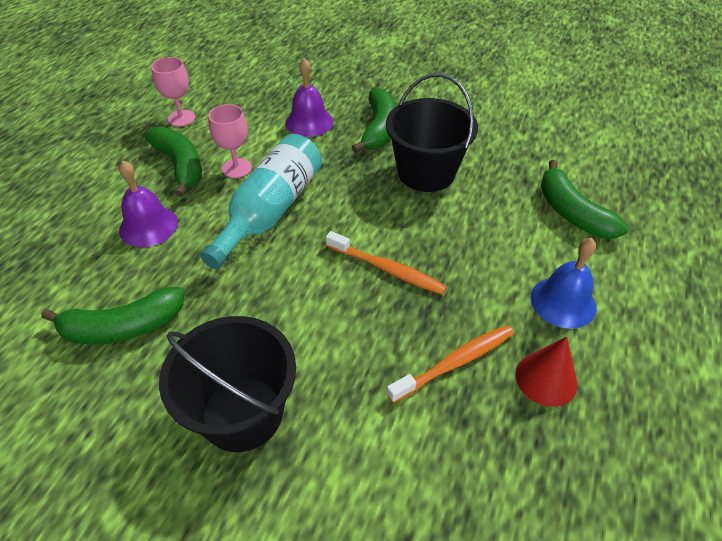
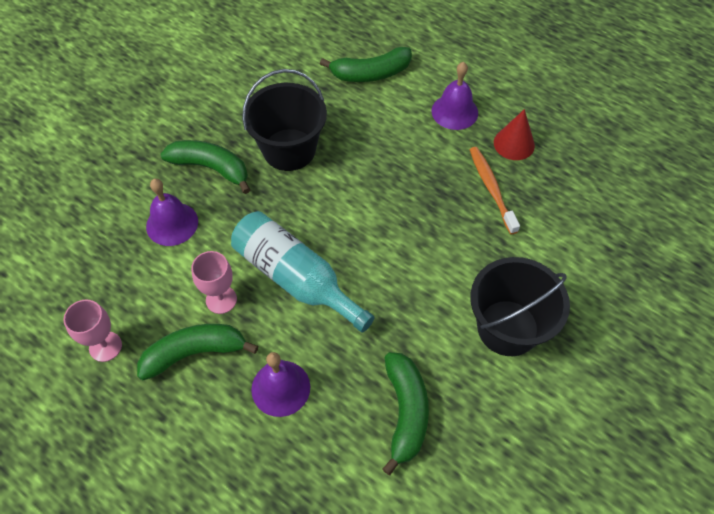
camera: 75 degrees left, 10 degrees up
(387, 269) = (394, 206): orange toothbrush -> none
(563, 302) = (454, 111): blue bell -> purple bell

